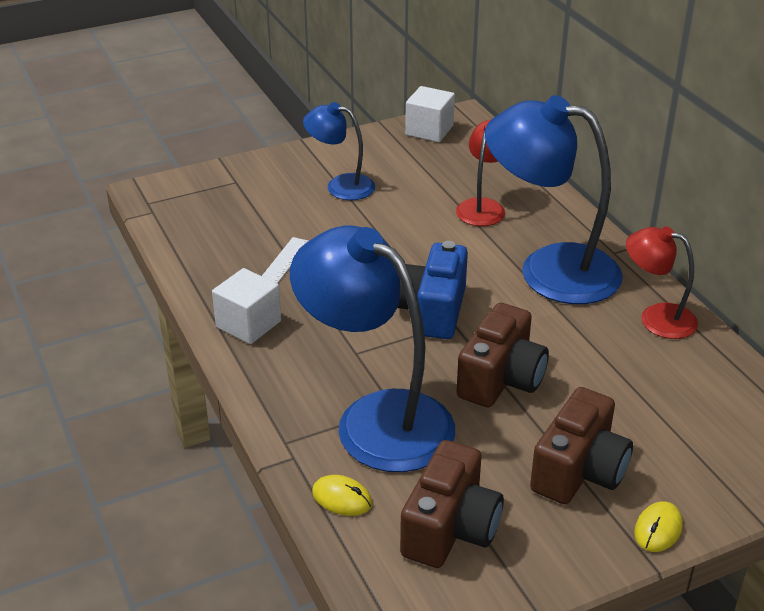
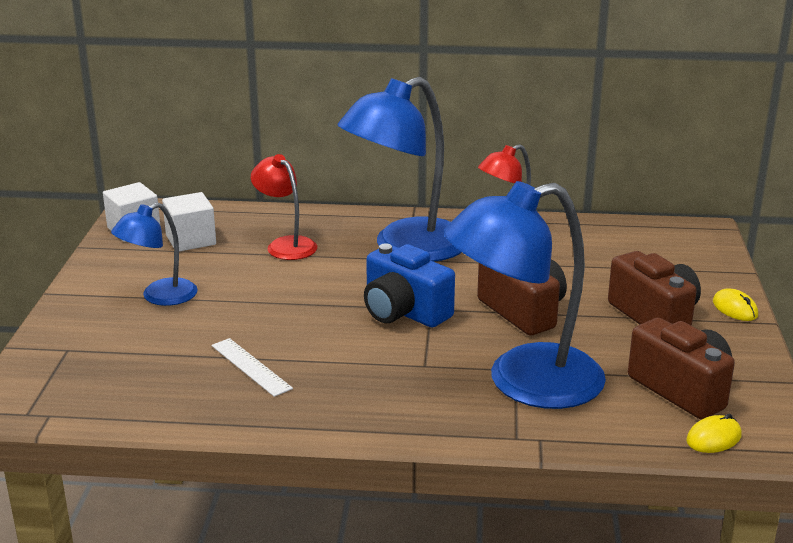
camera: 60 degrees left, 10 degrees down
(248, 324) = (322, 409): white cube -> white cube (191, 240)
(342, 498) = (612, 429): yellow mouse -> yellow mouse (713, 438)

